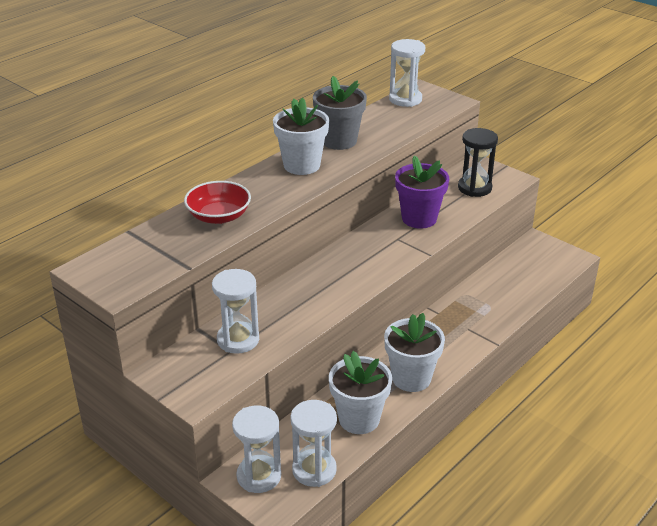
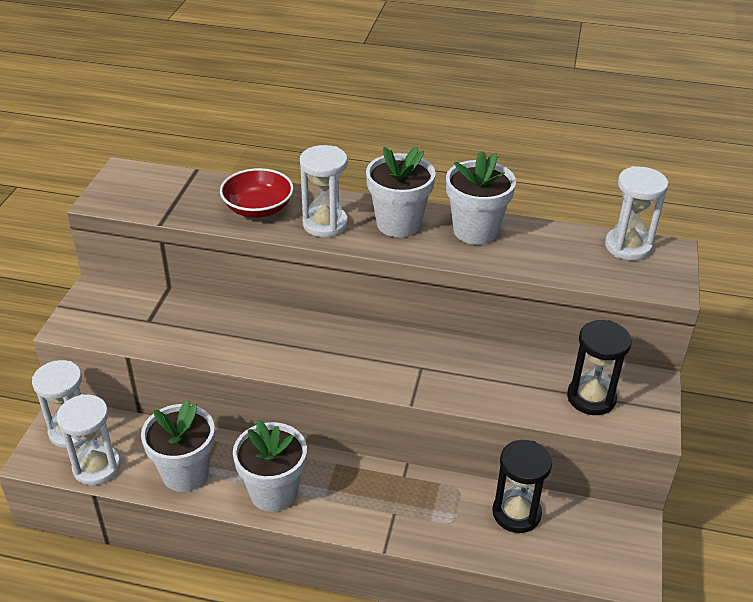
camera: 60 degrees right, 5 degrees up
(238, 340) = (166, 319): white hourglass -> white hourglass (325, 224)
(339, 141) = (475, 231): grey flower pot -> white flower pot
(419, 218) = (477, 371): purple flower pot -> none
(500, 279) = (516, 513): none -> black hourglass

